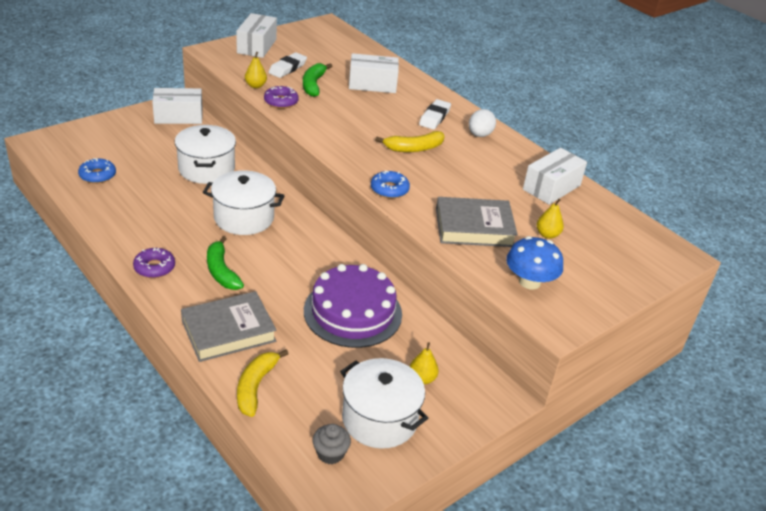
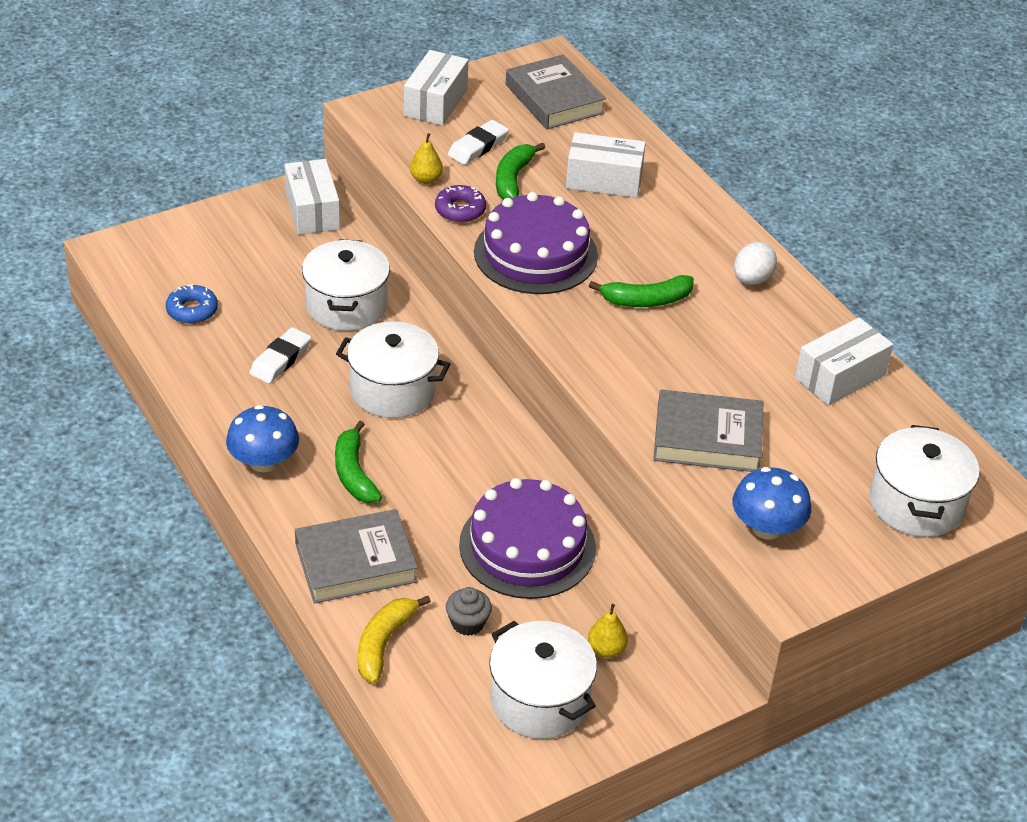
camera: 10 degrees right, 5 degrees up
(154, 267) = (264, 462): purple donut -> blue mushroom
(178, 116) = (312, 211): white box -> white box turned 75 degrees clockwise
(330, 453) = (469, 739): grey cupcake -> grey cupcake (467, 623)
(332, 43) = (554, 99): none -> grey book
(335, 124) = (535, 254): none -> purple cake
(389, 189) = (597, 370): blue donut -> none
(414, 148) = (646, 300): yellow banana -> green banana
(434, 117) = (689, 245): white eraser -> white eraser (281, 359)
(547, 234) = (812, 455): yellow pear -> none
(625, 261) = (916, 503): none -> white pot

